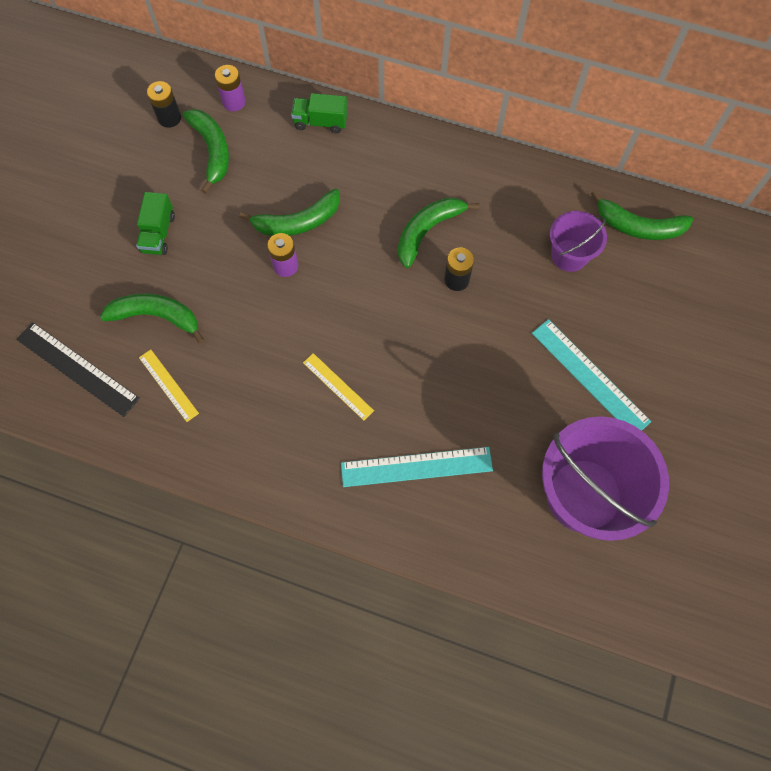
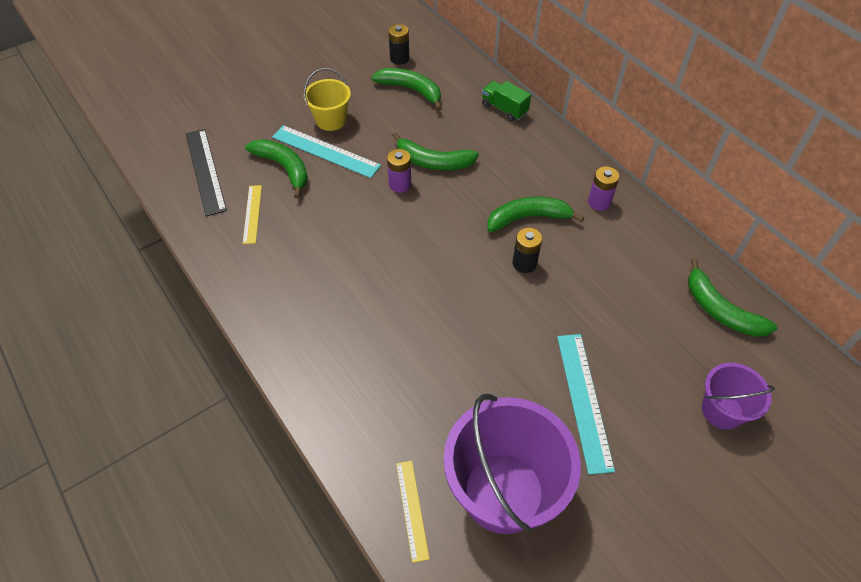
camera: 35 degrees right, 15 degrees down
(158, 233) = (331, 120): green truck -> yellow bucket
(212, 151) = (411, 90): green banana -> green banana turned 75 degrees counterclockwise
(234, 102) = (452, 69): purple battery -> purple battery (599, 202)
(338, 386) = (368, 284): yellow ruler -> yellow ruler (412, 509)
(416, 467) = (379, 377): turquoise ruler -> turquoise ruler (325, 151)
(569, 255) = (637, 298): purple bucket -> purple bucket (722, 410)

